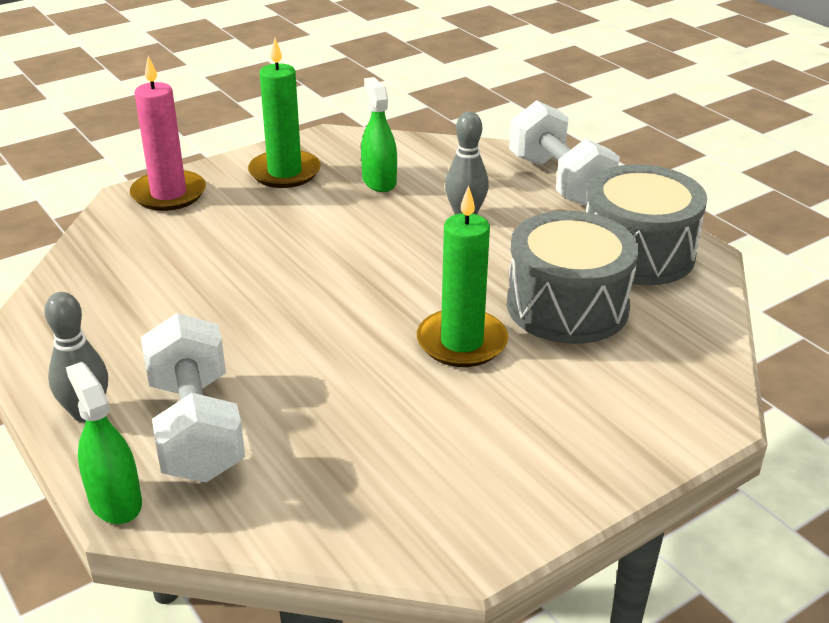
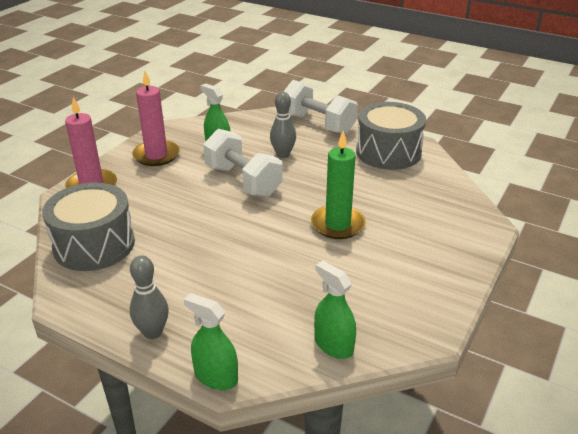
camera: 25 degrees left, 0 degrees up
(196, 428) = (229, 319): white dumbbell -> white dumbbell (243, 181)
(285, 172) = (156, 155): green candle -> pink candle
(307, 517) = (333, 345): none -> green spray bottle
(567, 306) = (376, 190): grey drum -> grey drum (94, 245)

